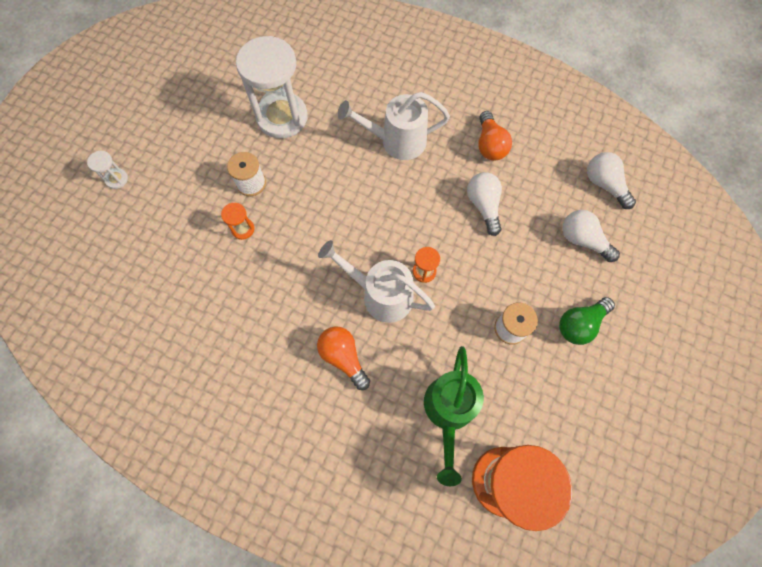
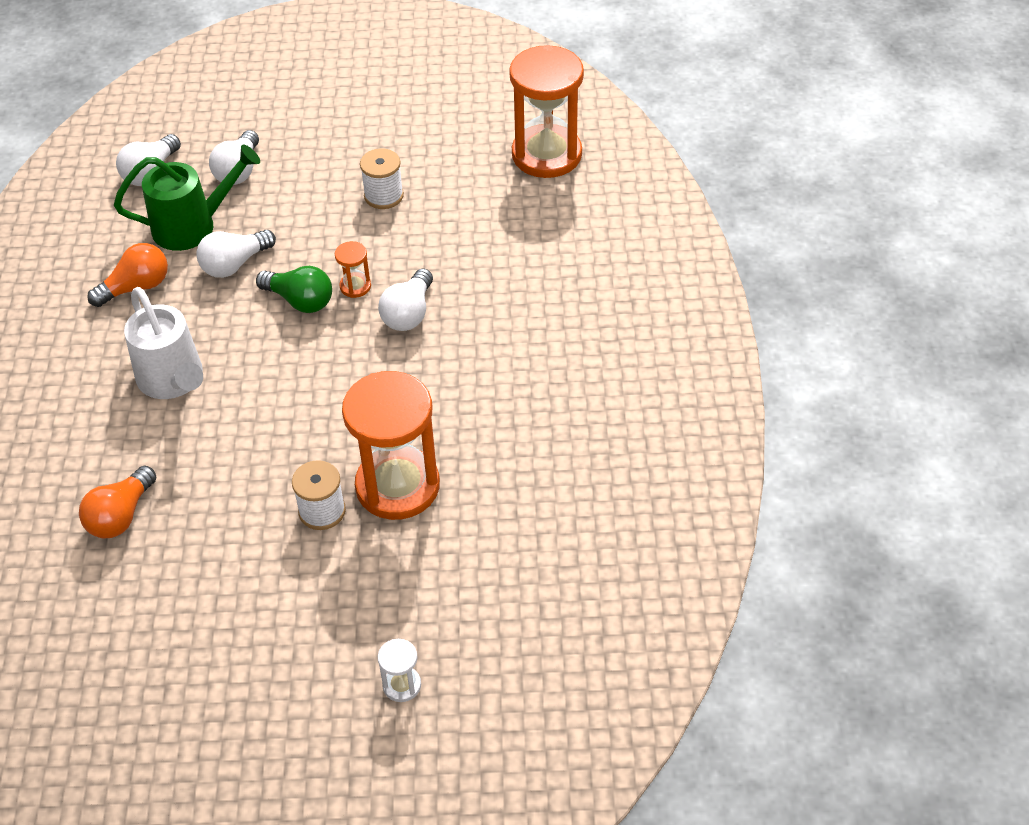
camera: 115 degrees left, 20 degrees down
(243, 229) = (397, 486): orange hourglass -> orange hourglass, size x2.41
(282, 117) = (189, 528): white hourglass -> none
(343, 357) = (504, 316): orange light bulb -> orange light bulb (121, 516)
(380, 295) = (408, 313): white watering can -> white light bulb
(448, 412) = (507, 212): green watering can -> green watering can (194, 226)
(580, 324) = (346, 147): green light bulb -> green light bulb (300, 301)

